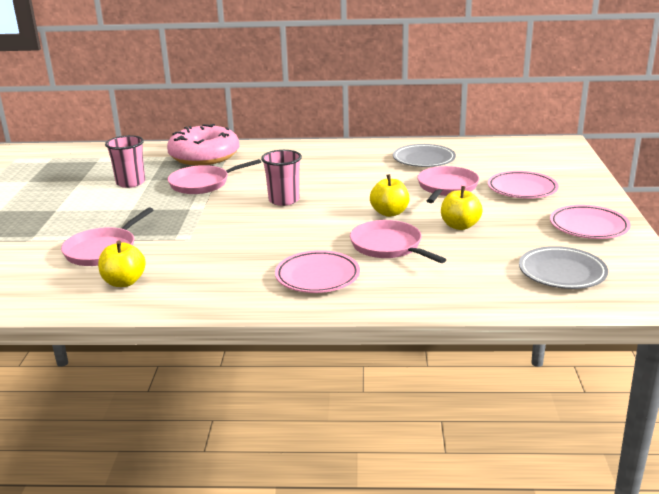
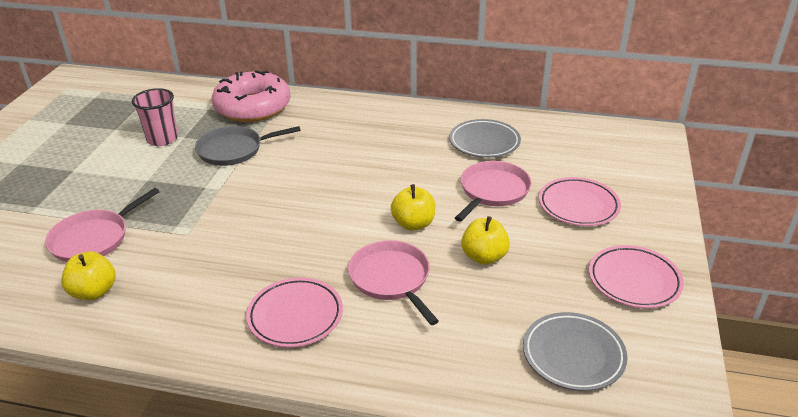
camera: 10 degrees right, 10 degrees up
(202, 184) = (233, 150): pink pan -> grey pan
(284, 200) = (307, 187): pink cup -> none

